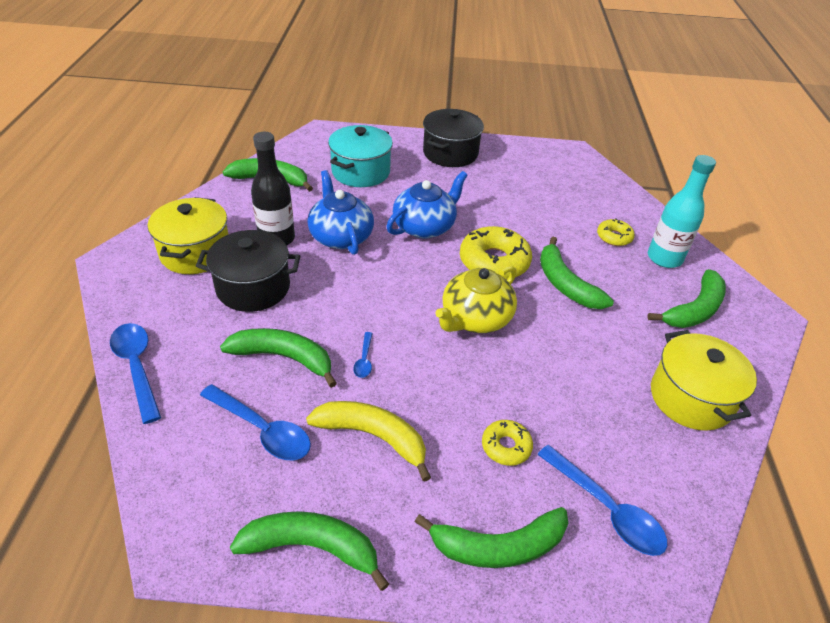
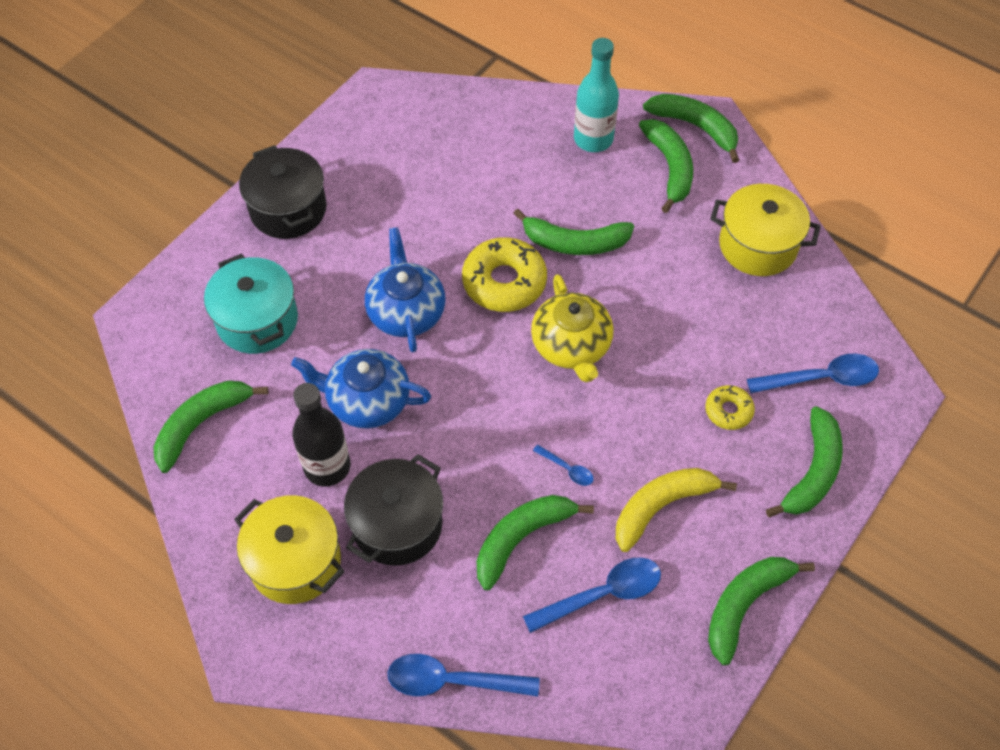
camera: 55 degrees left, 15 degrees up
(614, 237) = (537, 157): yellow donut -> none
(750, 310) = (695, 127): none -> green banana

